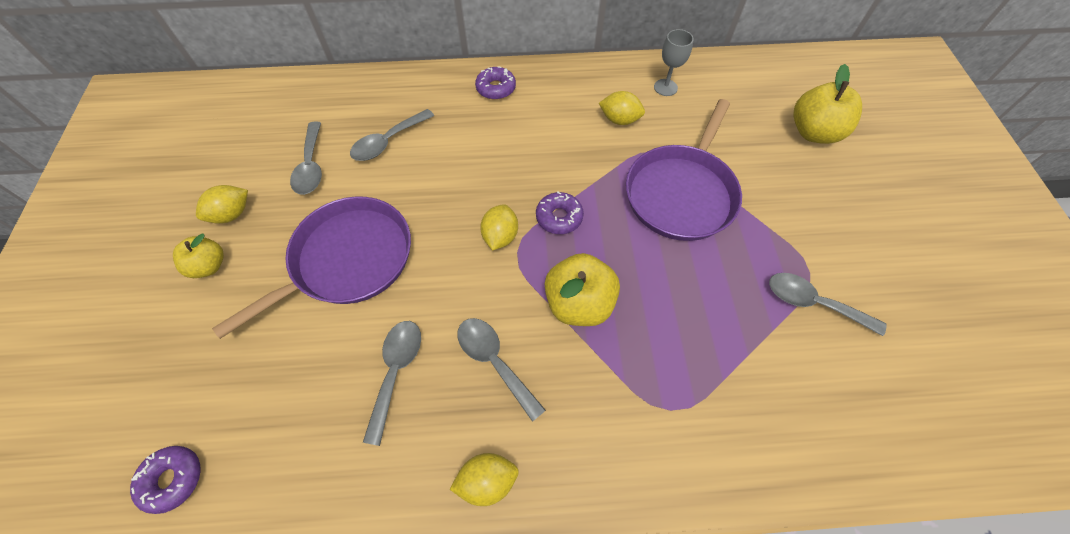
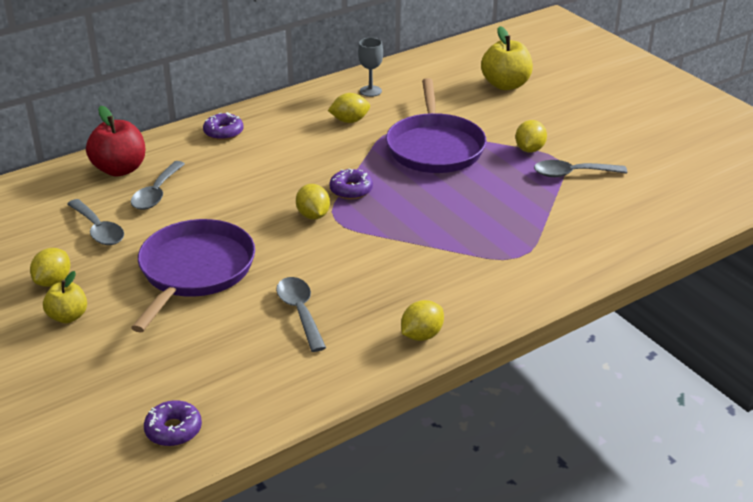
camera: 30 degrees left, 25 degrees down
(380, 98) = (120, 169): none -> red apple
(495, 362) = (372, 279): grey spoon -> none
(579, 303) = (409, 229): yellow apple -> none
(784, 241) = (529, 149): none -> yellow lemon

